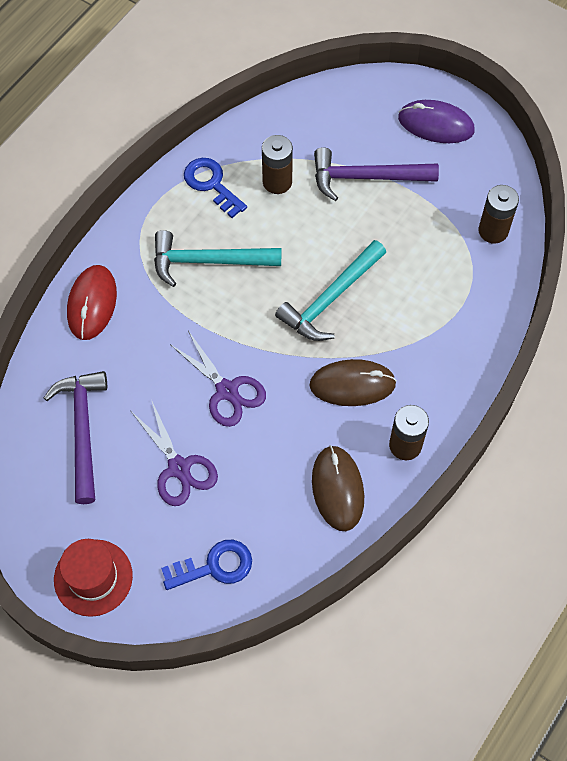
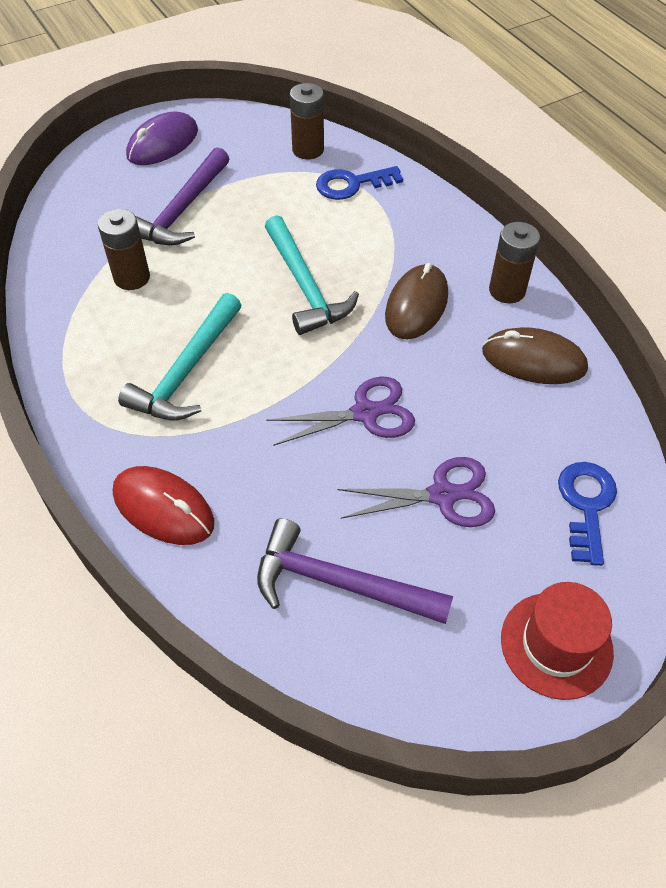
camera: 65 degrees left, 10 degrees down
(211, 184) = (89, 333): blue key -> blue key (352, 184)

